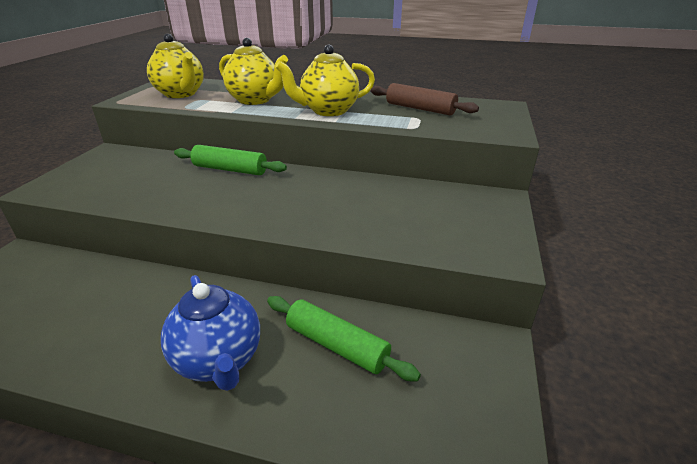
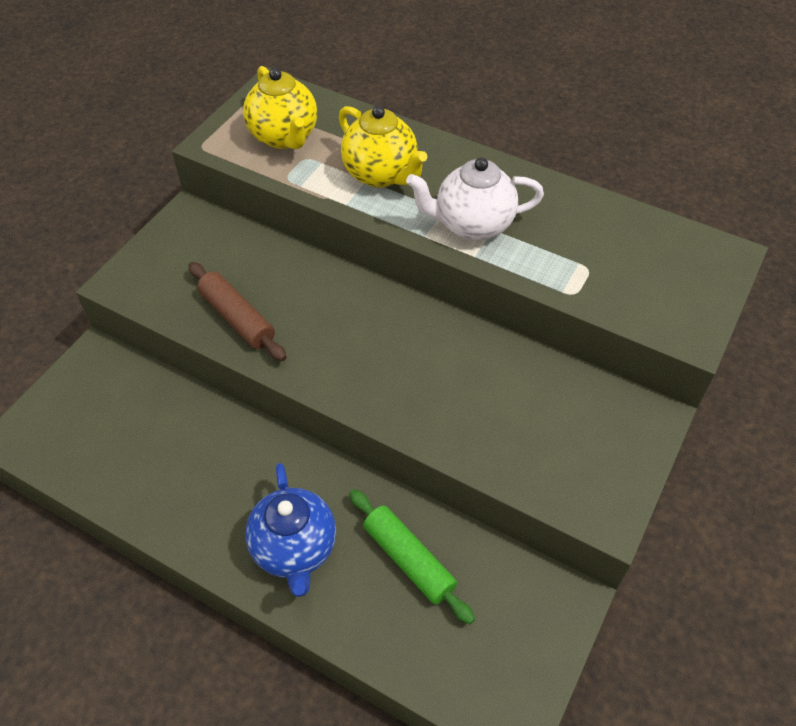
camera: 15 degrees right, 20 degrees up
(230, 169) = (334, 286): green rolling pin -> none
(328, 111) = (472, 225): yellow teapot -> white teapot
(420, 109) = (600, 242): brown rolling pin -> brown rolling pin (237, 318)

